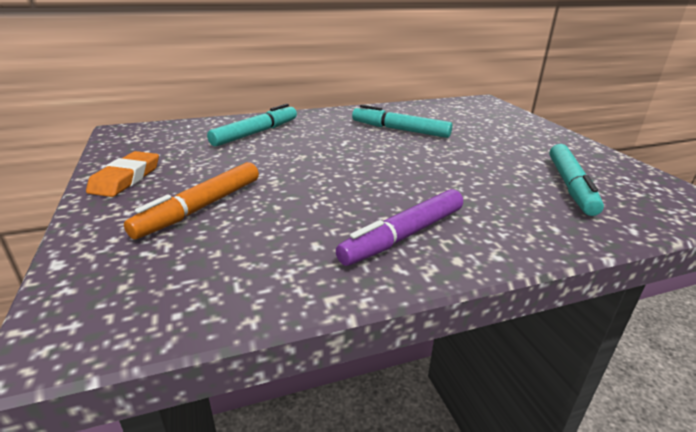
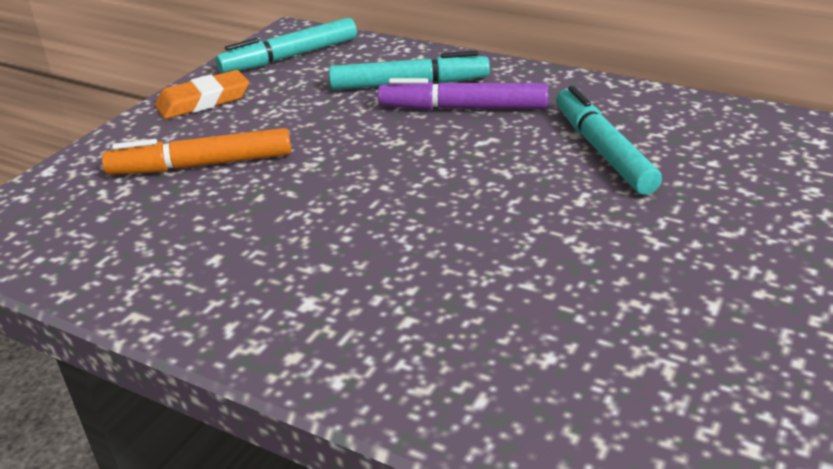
camera: 50 degrees right, 5 degrees up
(404, 235) = (299, 298): purple marker -> purple marker (463, 108)
(570, 186) = (656, 368): turquoise marker -> turquoise marker (290, 57)

